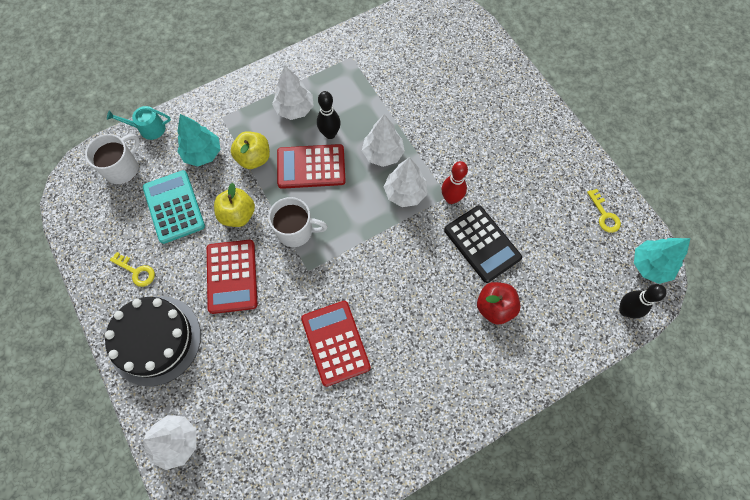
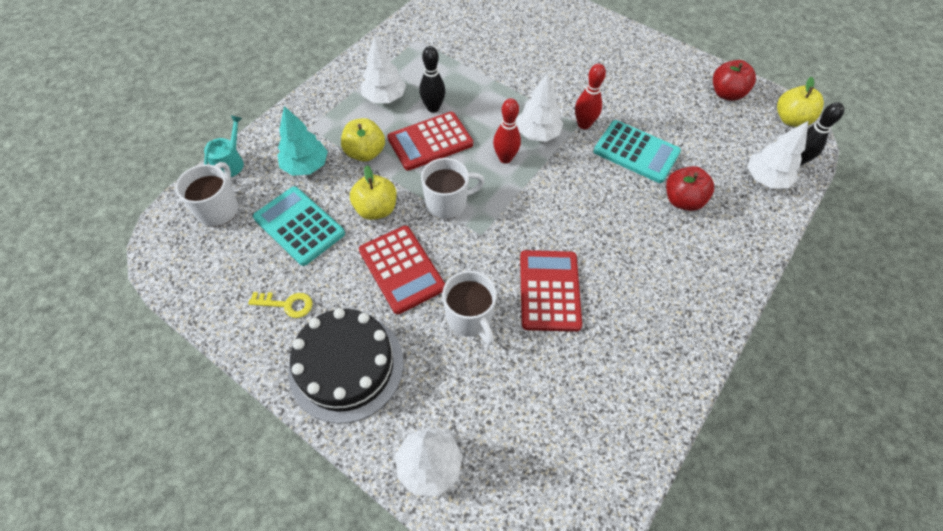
camera: 25 degrees left, 10 degrees down
(148, 128) = (230, 162): turquoise watering can -> turquoise watering can turned 135 degrees clockwise
(262, 339) = (469, 318): none -> white mug
(335, 343) = (549, 290): red calculator -> red calculator turned 45 degrees clockwise
(364, 206) = (505, 158): none -> red bowling pin
(383, 154) = (496, 108): white tree -> white tree (765, 179)
(482, 244) = (636, 152): black calculator -> turquoise calculator
(604, 215) = (726, 94): yellow key -> red apple
(650, 265) = (790, 119): turquoise tree -> yellow apple

